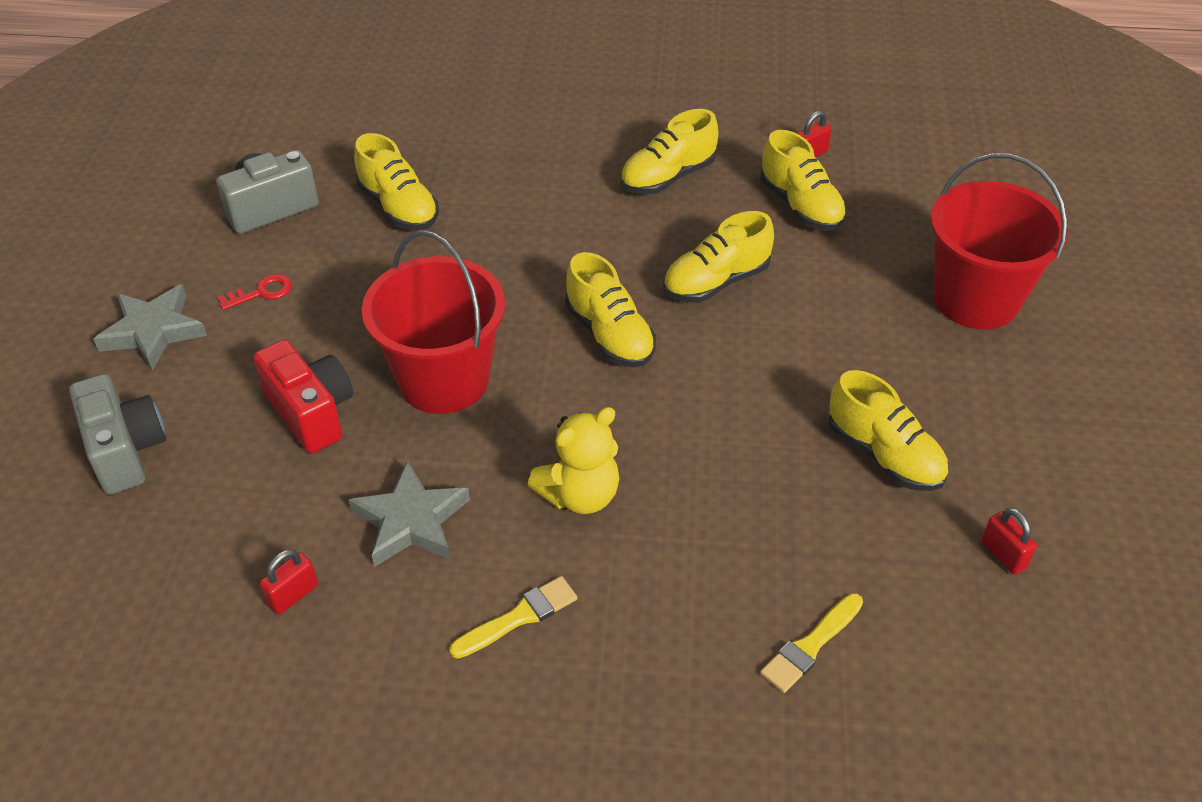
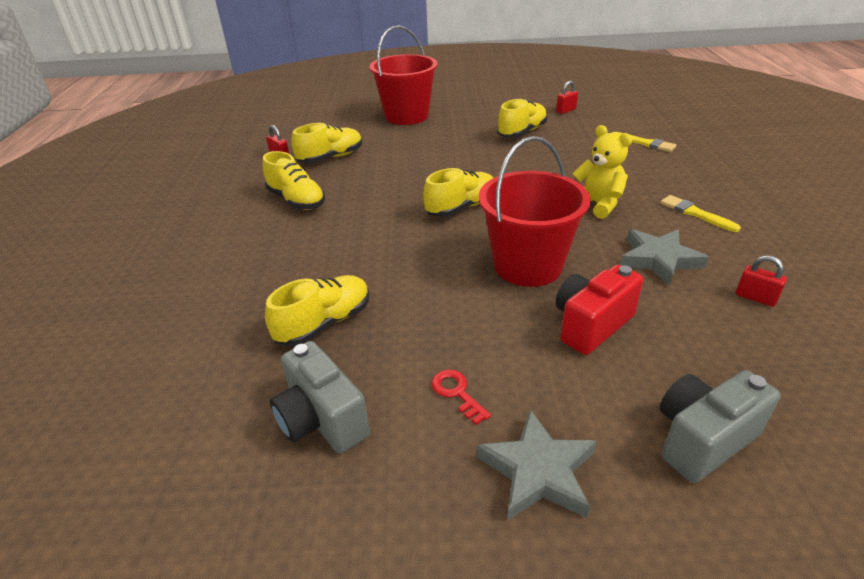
camera: 95 degrees left, 10 degrees down
(716, 282) = (404, 178): yellow shoe -> none

